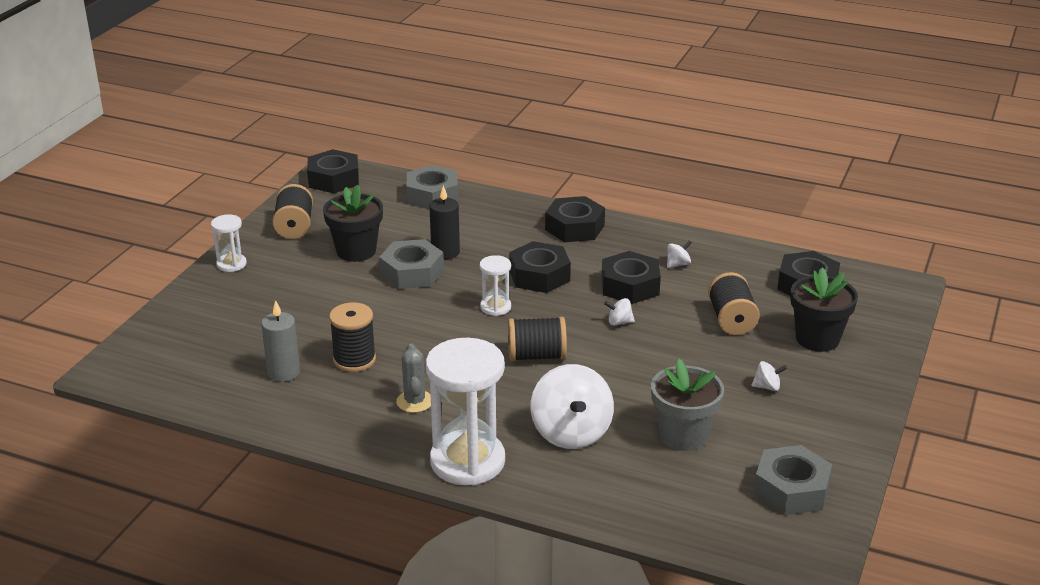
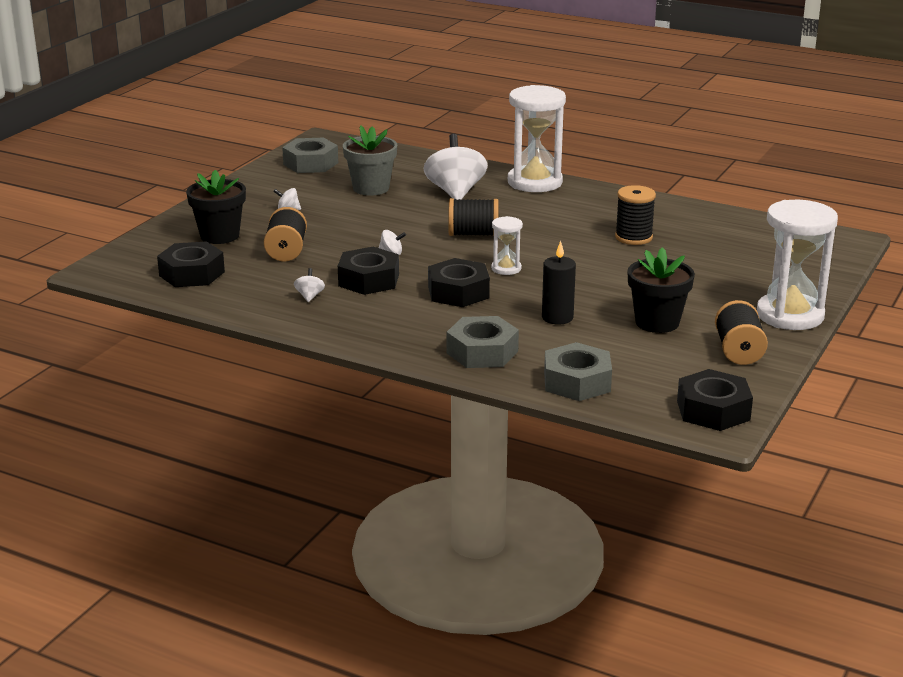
camera: 175 degrees left, 5 degrees down
(231, 264) = (790, 315): white hourglass -> white hourglass, size x2.08
(283, 372) = (692, 232): grey candle -> none
(412, 272) = (591, 300): grey nut -> grey nut (482, 352)
(414, 401) = (577, 212): grey cactus -> none
(574, 227) = (407, 337): black nut -> none
(678, 264) = (309, 296): white spinning top -> white spinning top turned 120 degrees clockwise

